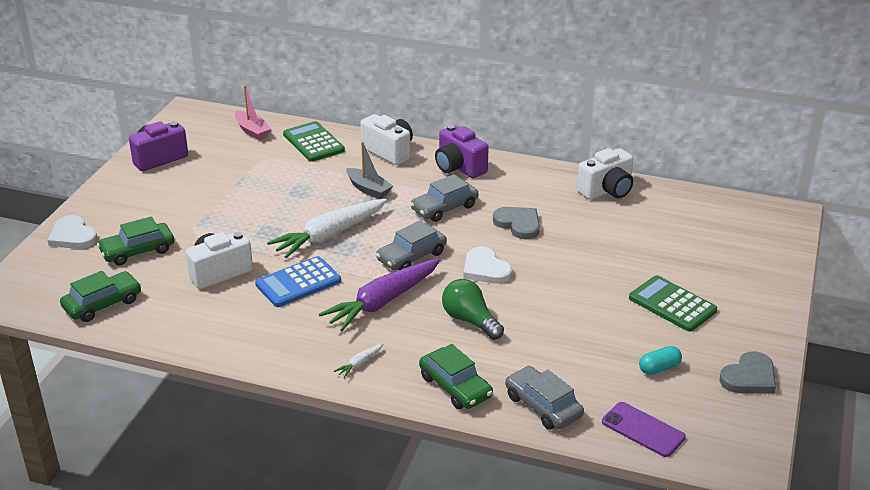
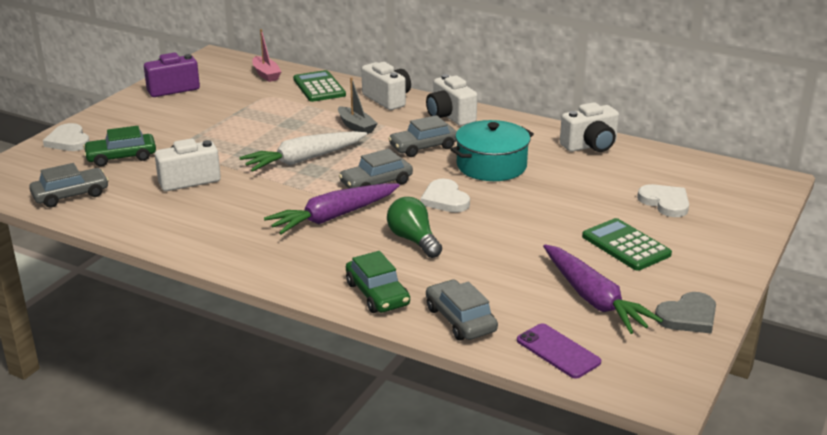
camera: 10 degrees right, 5 degrees down
(102, 304) = (71, 195): green car -> grey car
(298, 283) = (259, 194): blue calculator -> none
(360, 364) = (290, 265): white carrot -> none
(459, 167) = (450, 116): purple camera -> white camera
(518, 224) = (491, 166): grey heart -> turquoise pot
(659, 368) = (593, 299): turquoise capsule -> purple carrot
(695, 251) = (665, 202): none -> white heart

